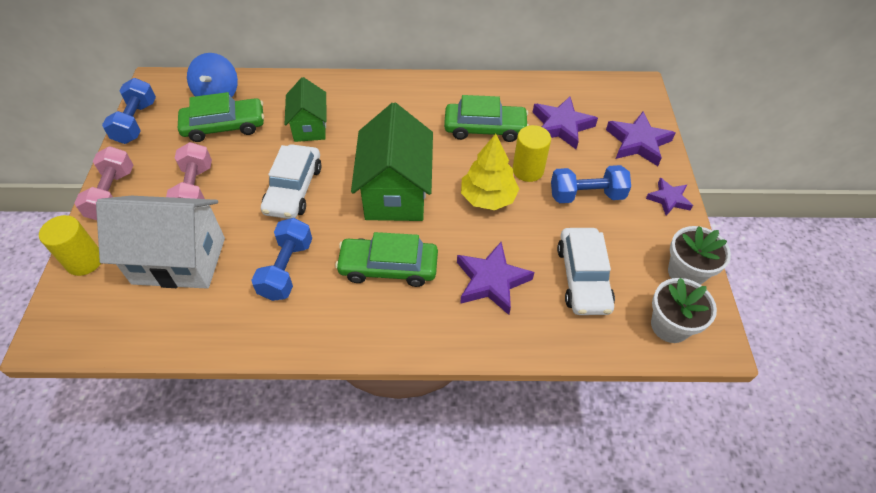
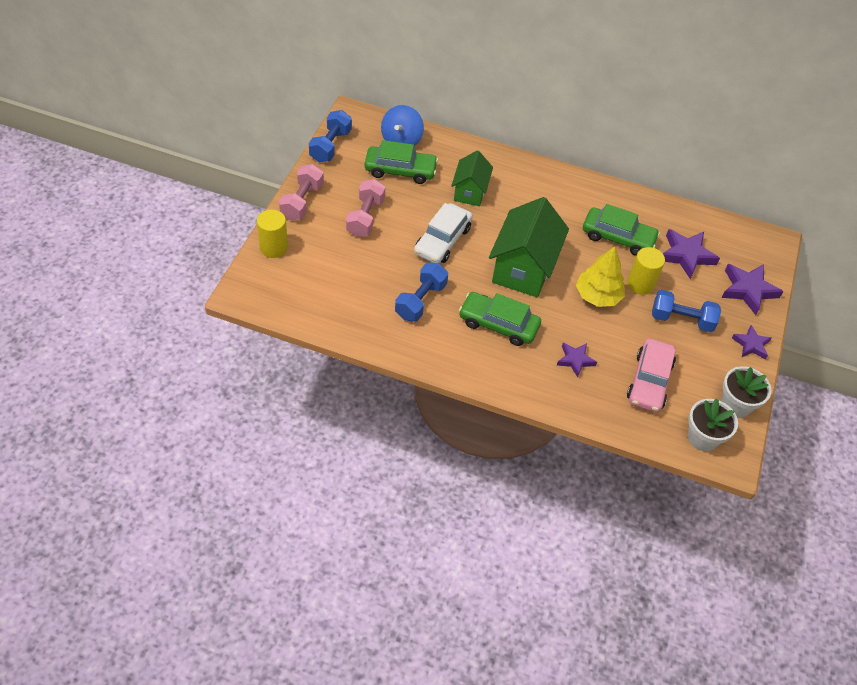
camera: 15 degrees right, 0 degrees up
(179, 260) = (342, 269): white house -> none
(491, 281) = (575, 360): purple star -> purple star, size x0.62
(583, 277) = (649, 381): white car -> pink car

